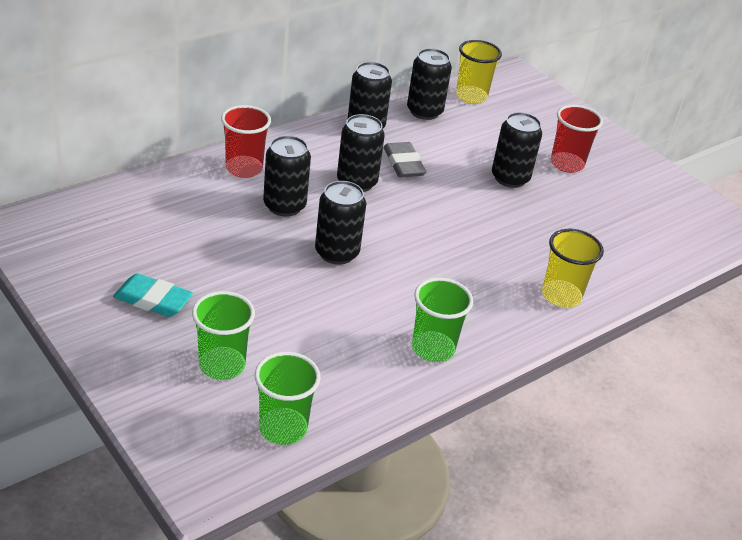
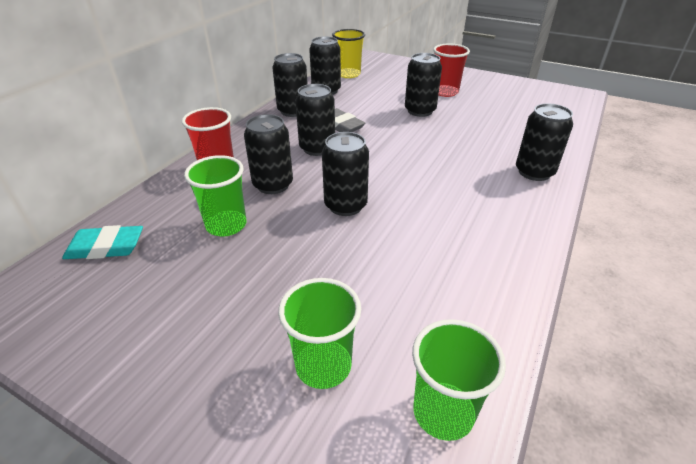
camera: 20 degrees left, 0 degrees up
(153, 300) = (201, 323): turquoise eraser -> turquoise eraser (106, 247)
(433, 349) = (494, 253): green cup -> green cup (226, 225)
(561, 295) = (534, 172): yellow cup -> black can

